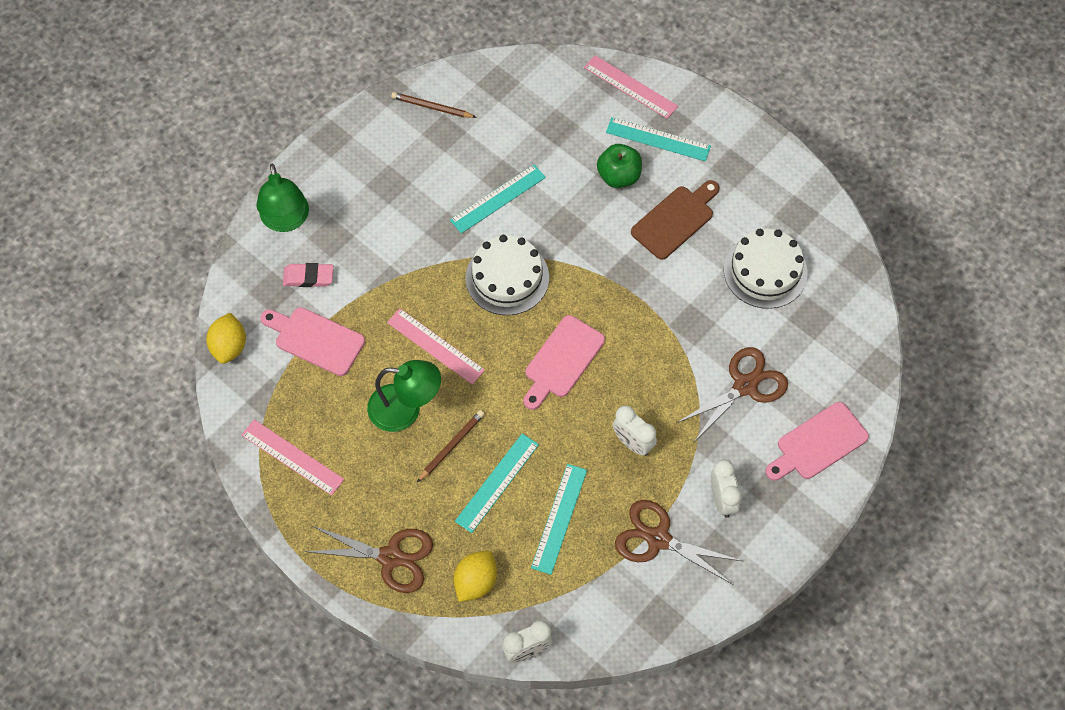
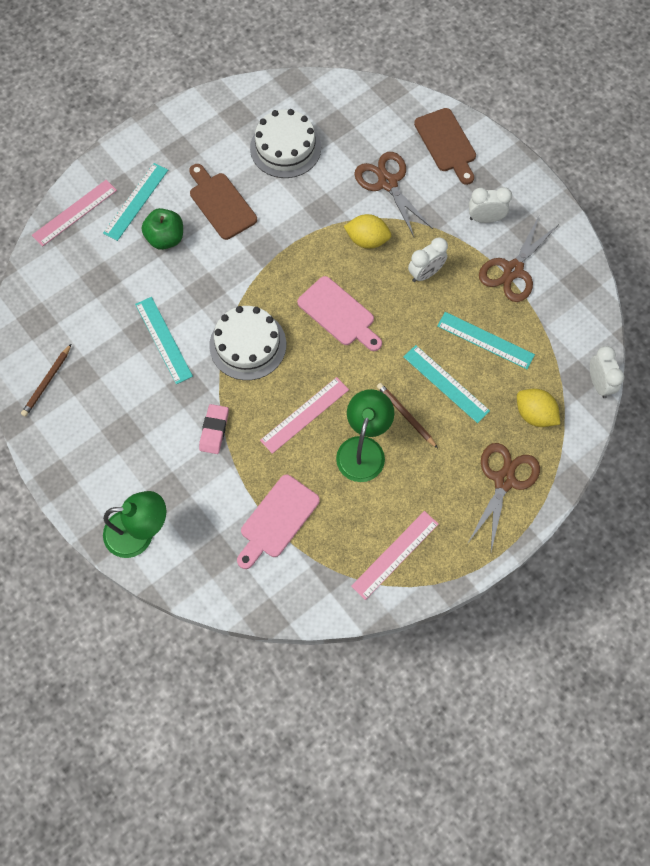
camera: 80 degrees left, 5 degrees up
(229, 346) = (268, 602): yellow lemon -> yellow lemon (367, 240)
(308, 277) = (208, 518): pink eraser -> pink eraser (214, 430)
(818, 443) = (446, 143): pink cutting board -> brown cutting board

